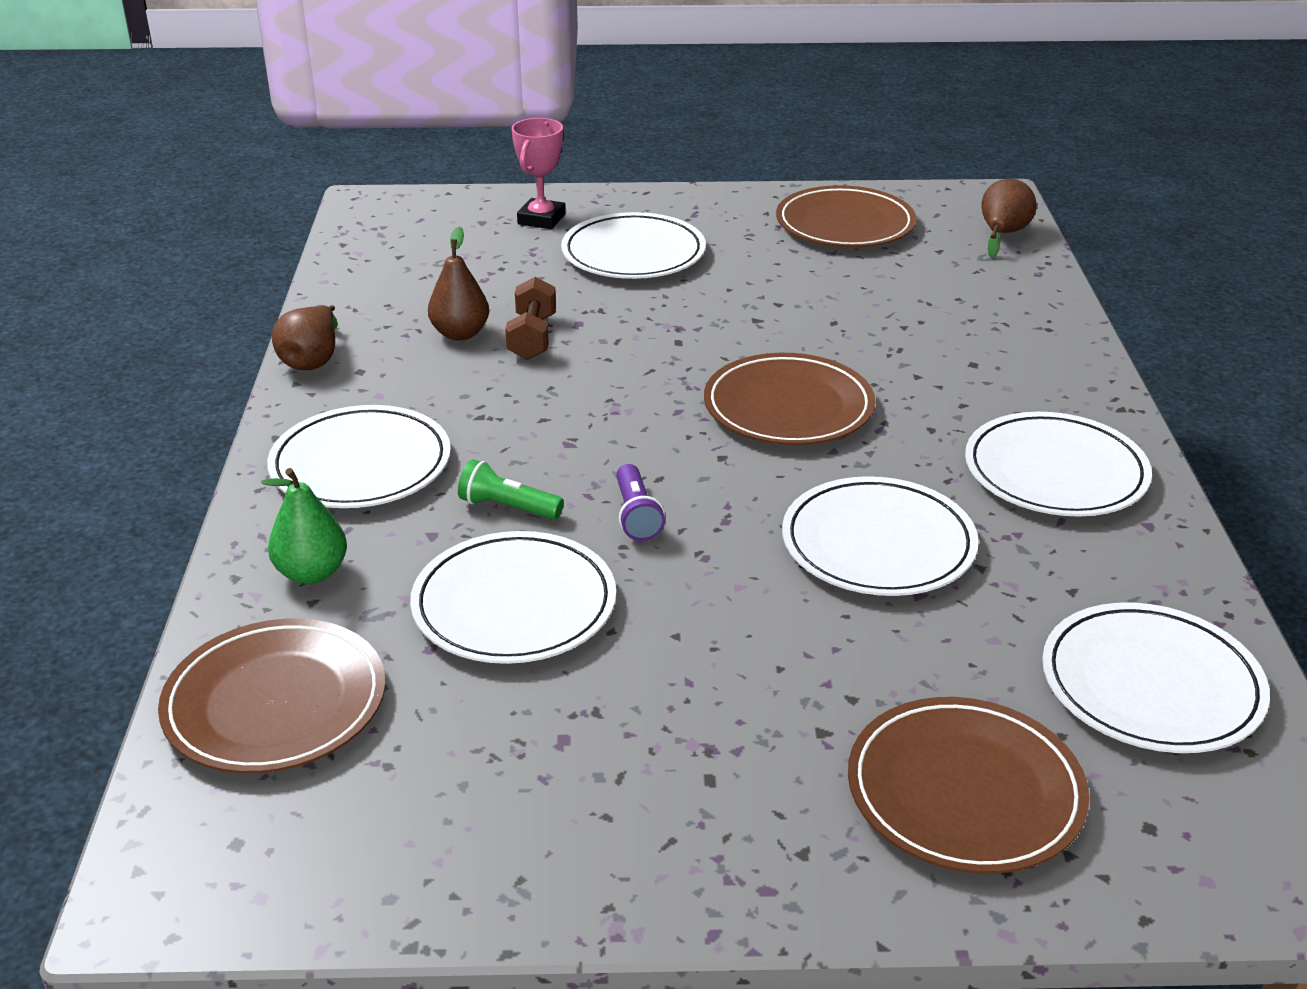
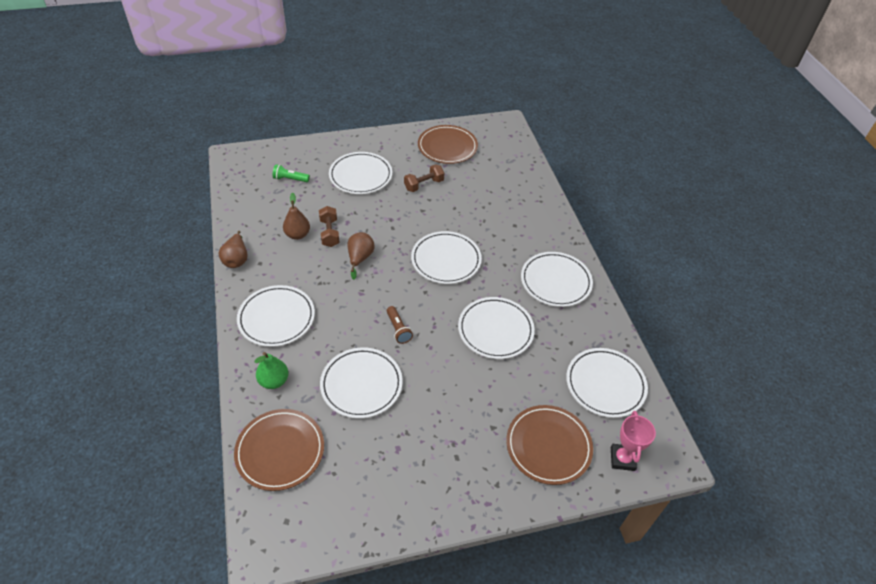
camera: 15 degrees left, 15 degrees up
(508, 507) = (345, 333): green flashlight -> green flashlight (290, 179)
(541, 219) = (314, 158): pink trophy -> pink trophy (622, 459)
(636, 515) = (398, 329): purple flashlight -> brown flashlight
(772, 279) = (424, 185): none -> brown dumbbell
(788, 407) = (446, 260): brown plate -> white plate
(1002, 234) = (513, 146): brown pear -> brown pear (360, 258)

